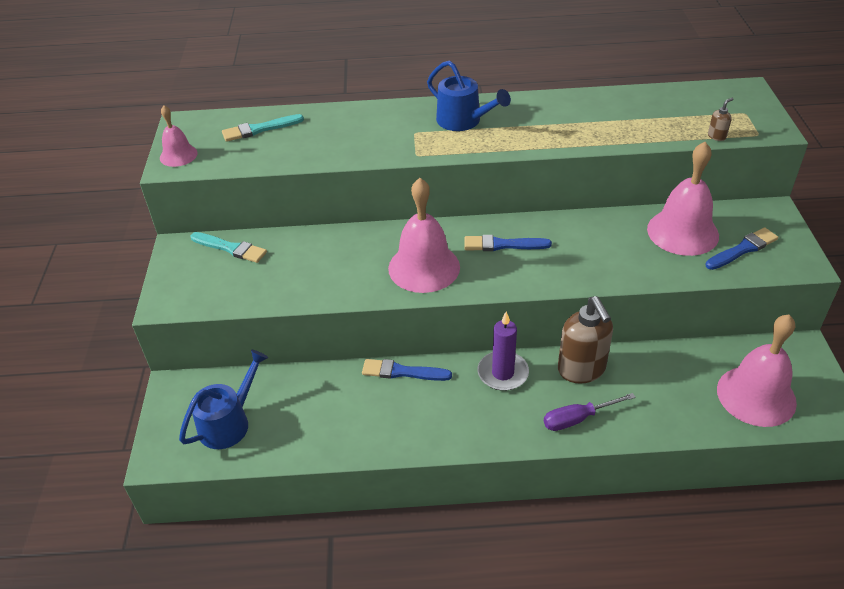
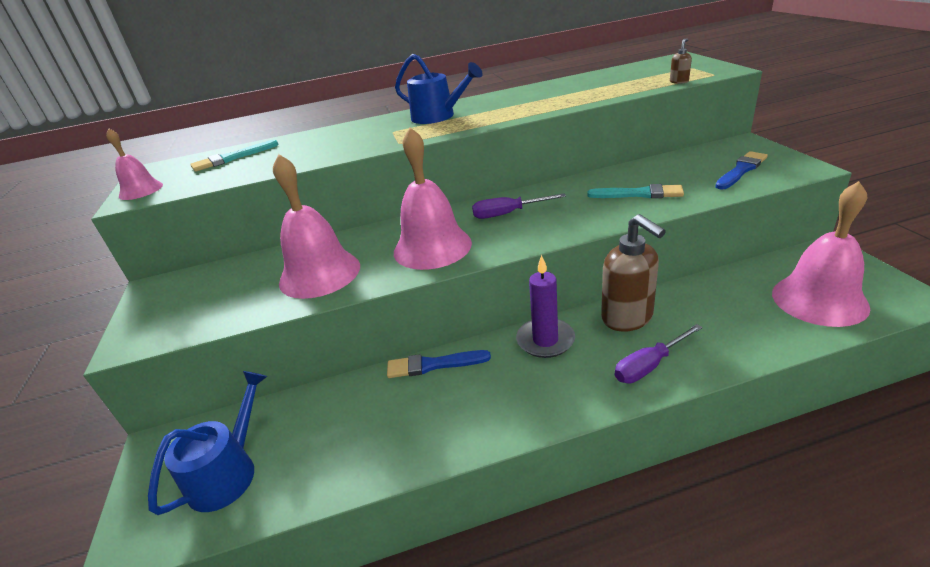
camera: 10 degrees left, 10 degrees down
(230, 248) = (213, 276): turquoise brush -> turquoise brush (639, 194)
(503, 245) = (508, 214): blue brush -> purple screwdriver
(682, 232) = (676, 171): pink bell -> pink bell (320, 274)

